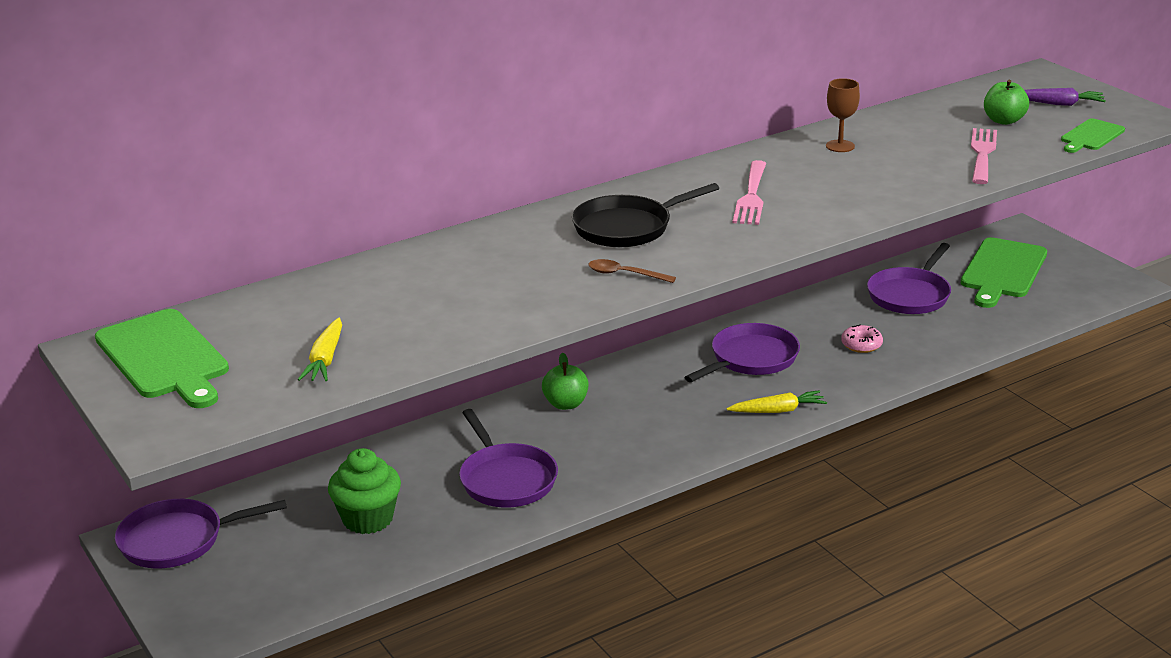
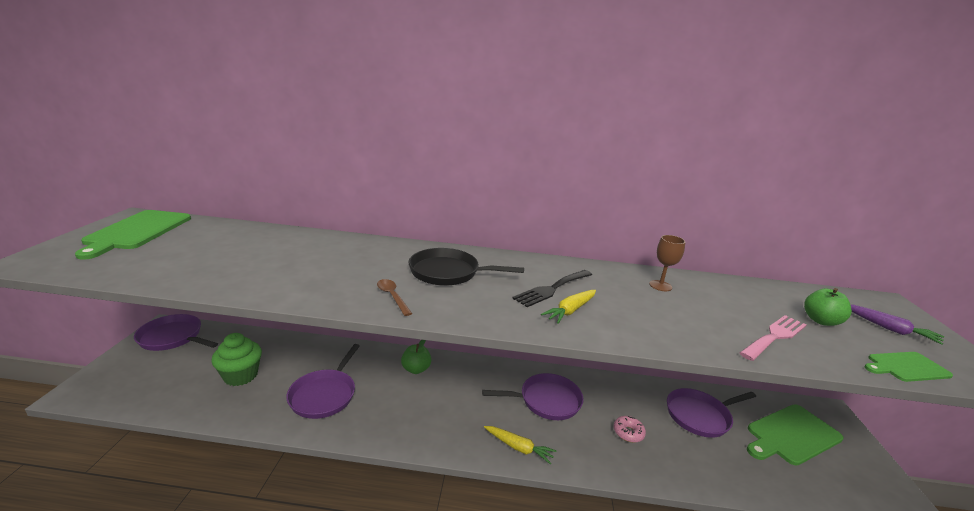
camera: 35 degrees right, 5 degrees down
(325, 360) = (171, 264): yellow carrot -> yellow carrot (570, 311)
(751, 196) = (552, 289): pink fork -> black fork

